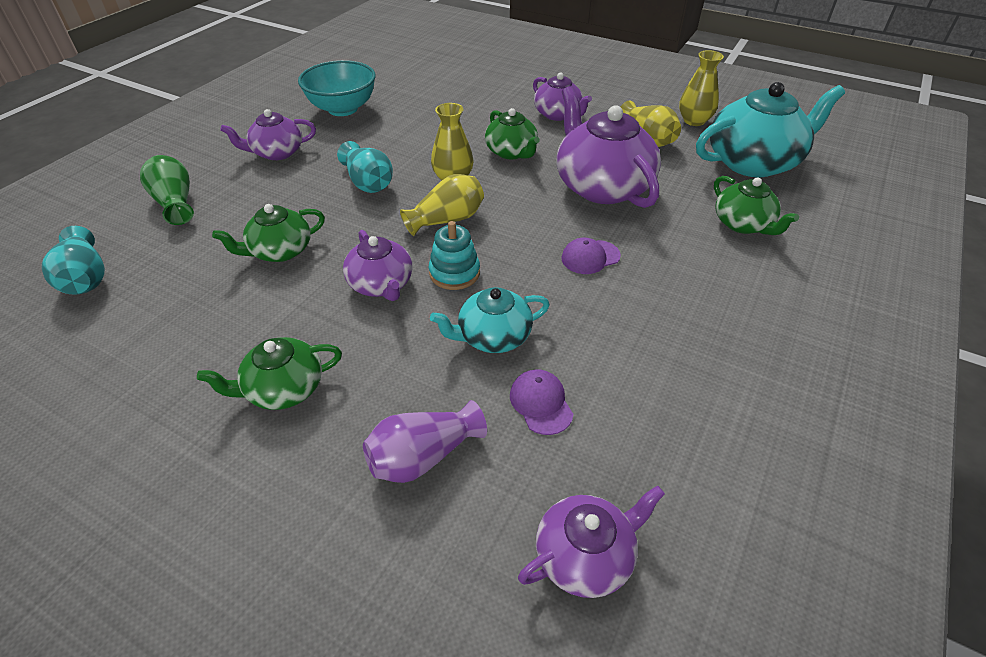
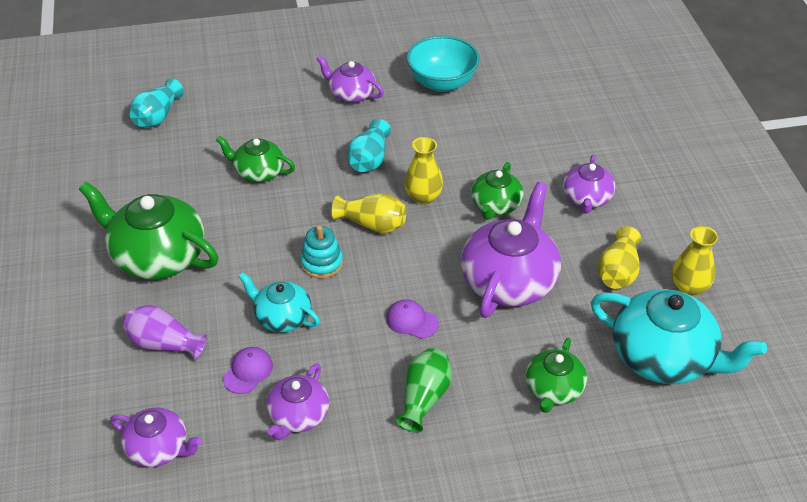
camera: 50 degrees right, 0 degrees up
(175, 203) = (252, 94): green vase -> green vase (424, 398)
(284, 389) = (157, 256): green teapot -> green teapot, size x1.76
(381, 284) = (276, 237): purple teapot -> purple teapot (298, 416)

